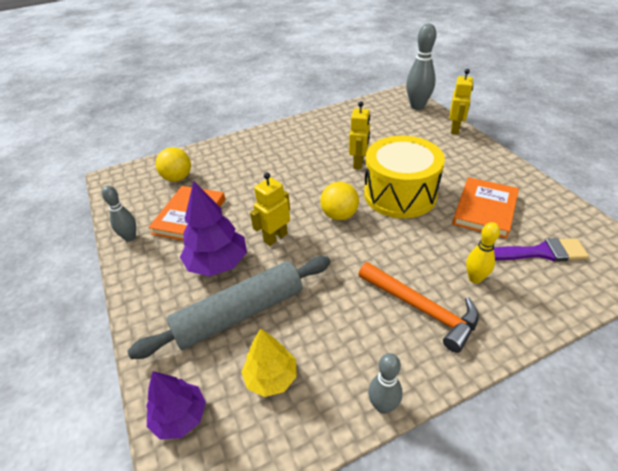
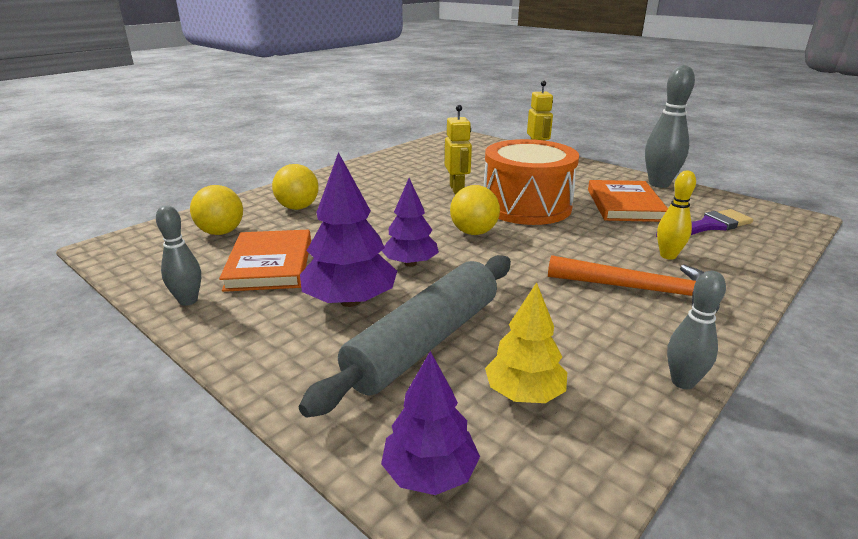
camera: 25 degrees left, 15 degrees down
(236, 162) = (298, 207): none -> yellow ball
(275, 237) = (410, 263): yellow robot -> purple tree
(400, 194) = (526, 206): yellow drum -> orange drum
(417, 106) = (481, 142): grey bowling pin -> grey bowling pin (659, 184)

